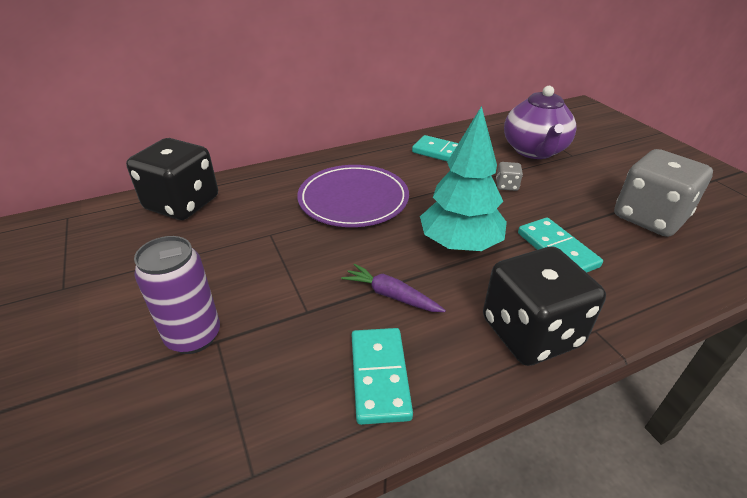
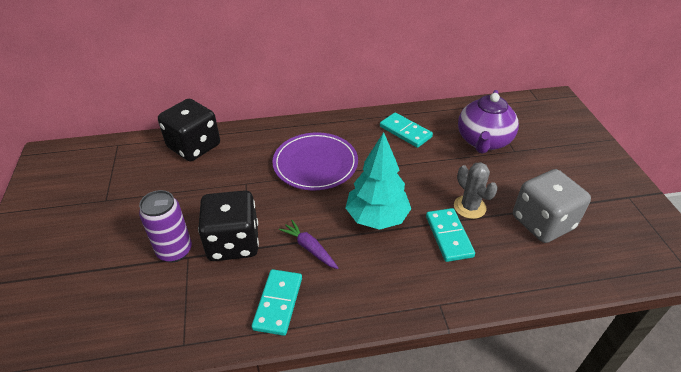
camera: 15 degrees right, 5 degrees up
(506, 186) = (441, 172): grey dice -> none
(530, 332) = (392, 296): black dice -> black dice (233, 242)
(561, 215) = (469, 207): none -> grey cactus

